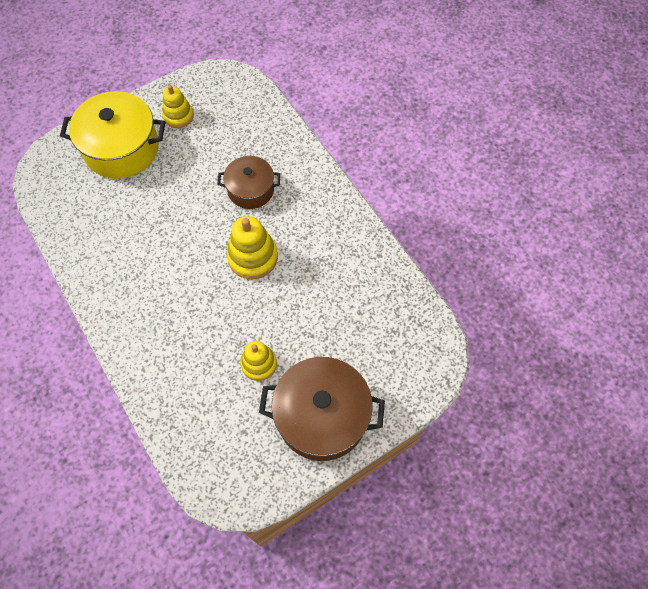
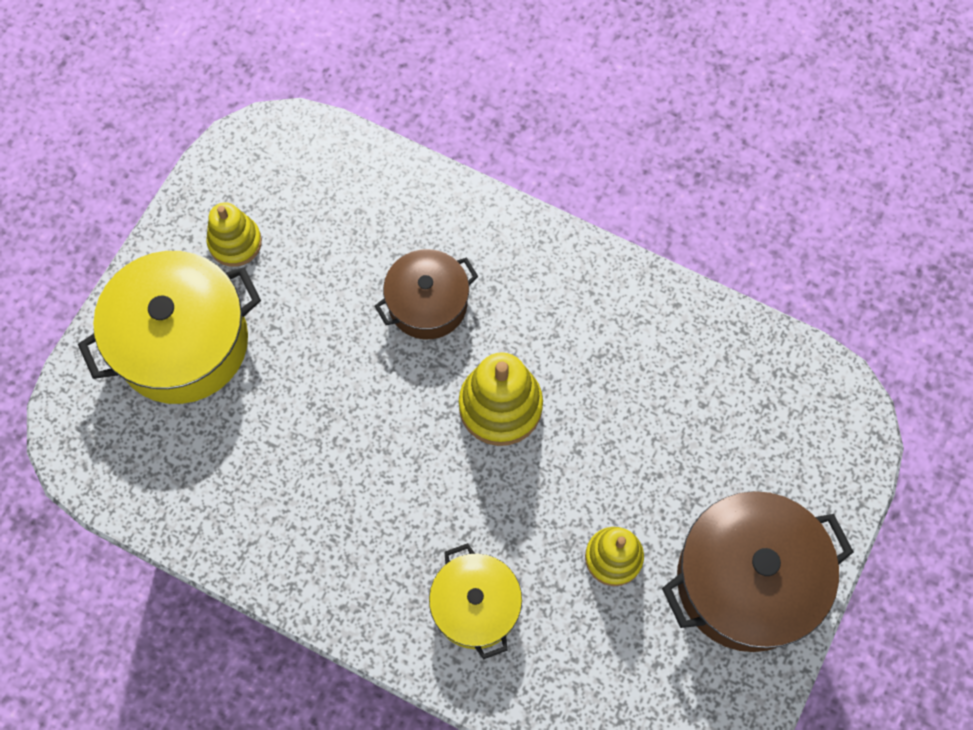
camera: 30 degrees left, 5 degrees up
(171, 348) = (475, 606): none -> yellow pot

